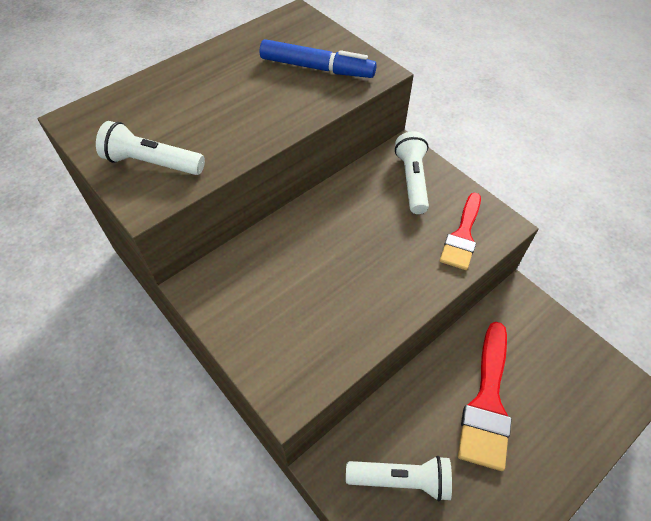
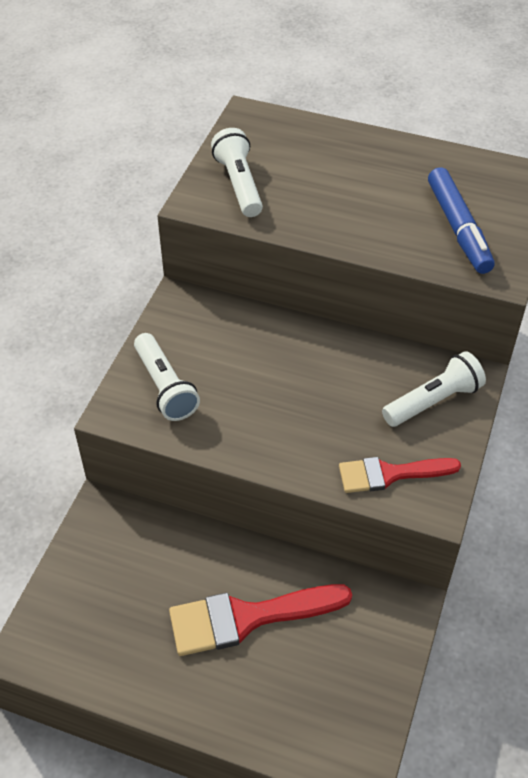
camera: 60 degrees right, 5 degrees down
(401, 479) = (122, 571): white flashlight -> white flashlight (165, 387)

